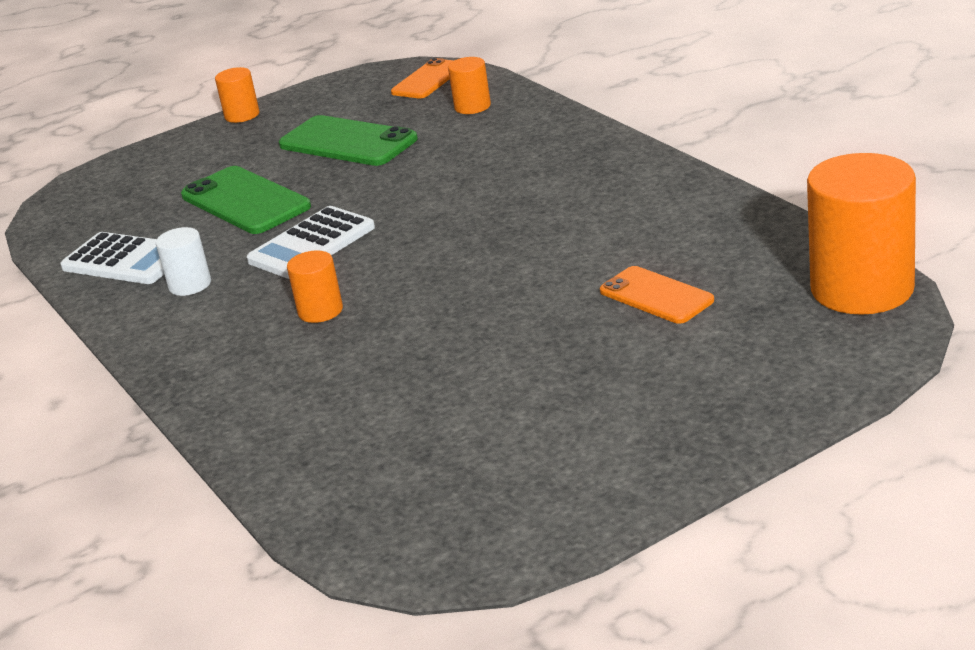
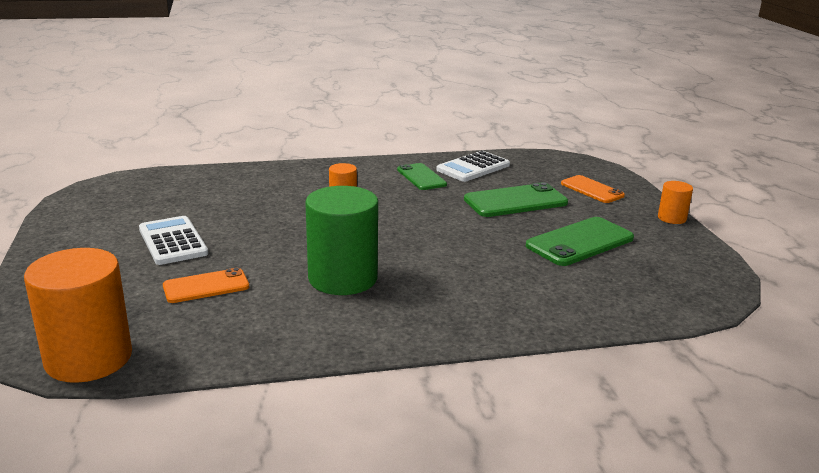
camera: 105 degrees right, 5 degrees down
(190, 285) = (421, 177): white cylinder -> green phone
(312, 244) = (428, 209): white calculator -> white calculator (173, 241)
(428, 80) = (689, 293): orange phone -> orange phone (592, 190)
(472, 106) = (605, 298): orange cylinder -> none
(555, 229) = (343, 278): none -> green cylinder

